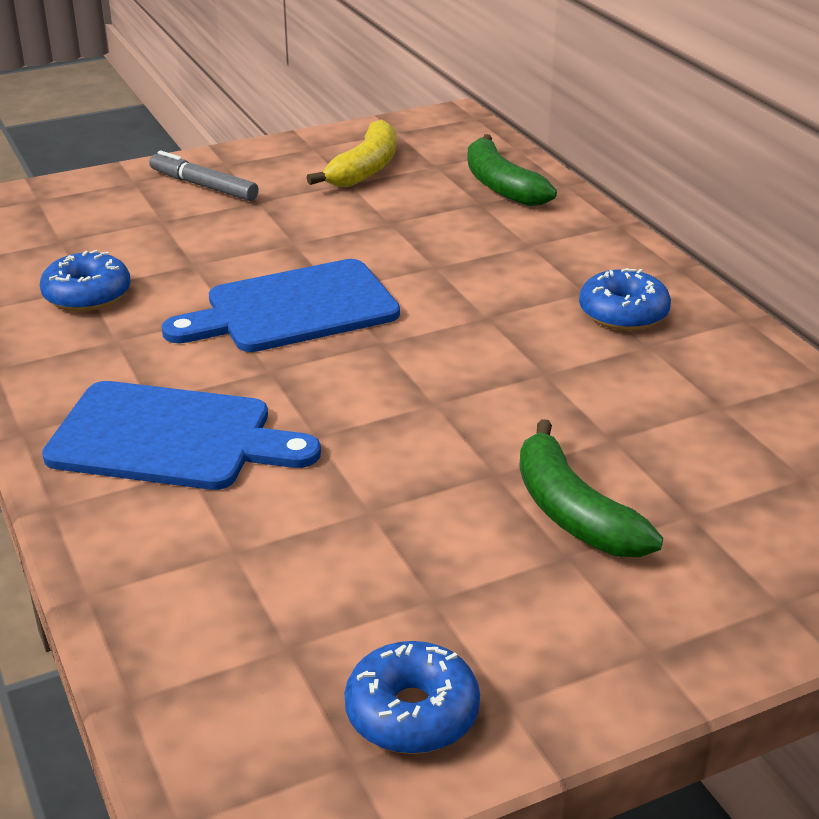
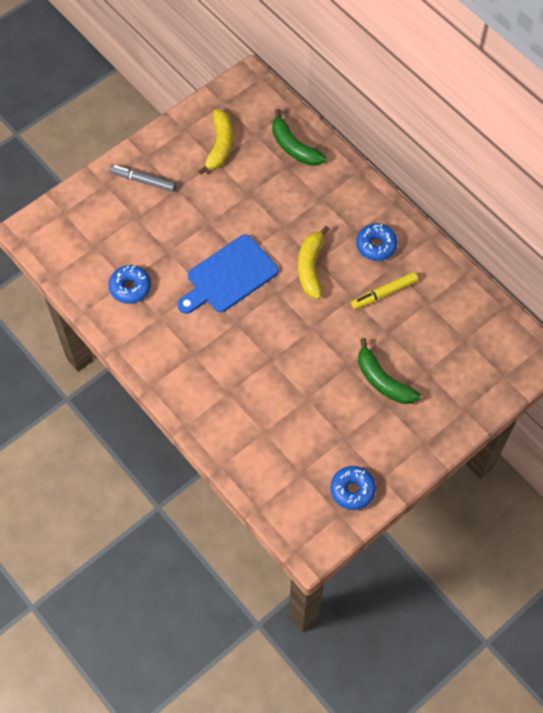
camera: 15 degrees left, 30 degrees up
(170, 438) = (212, 376): blue cutting board -> none
(470, 322) = (310, 267): none -> yellow banana
(620, 378) = (384, 293): none -> yellow marker

